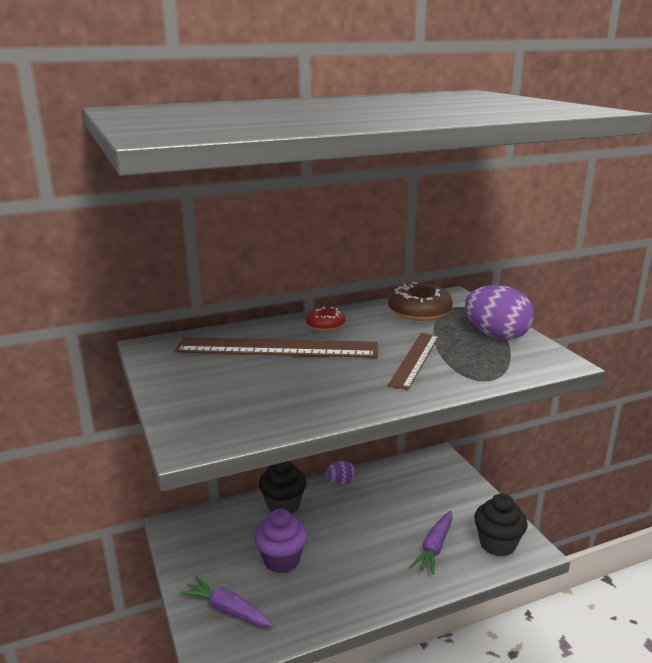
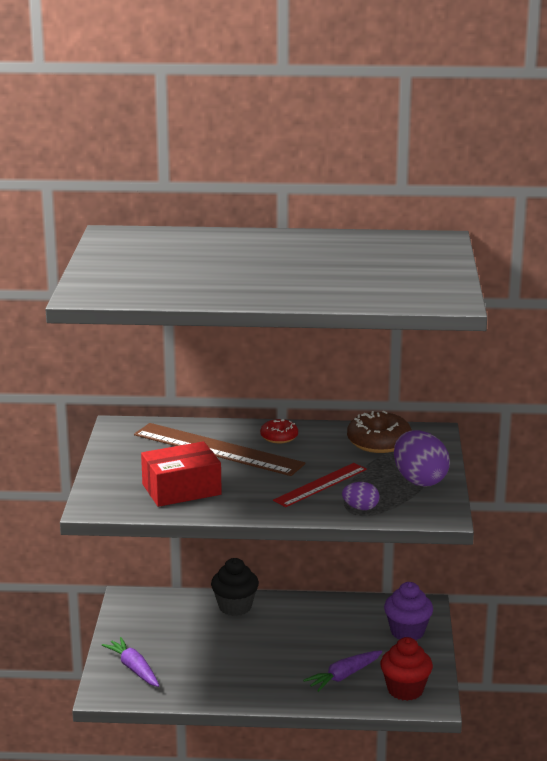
camera: 25 degrees right, 0 degrees up
(278, 397) = (181, 489): none -> red box
(281, 560) = (201, 648): purple cupcake -> purple cupcake (407, 632)
(341, 482) = (304, 602): purple egg -> purple egg (360, 508)
(415, 359) = (320, 485): brown ruler -> red ruler
(497, 544) = (405, 690): black cupcake -> red cupcake

